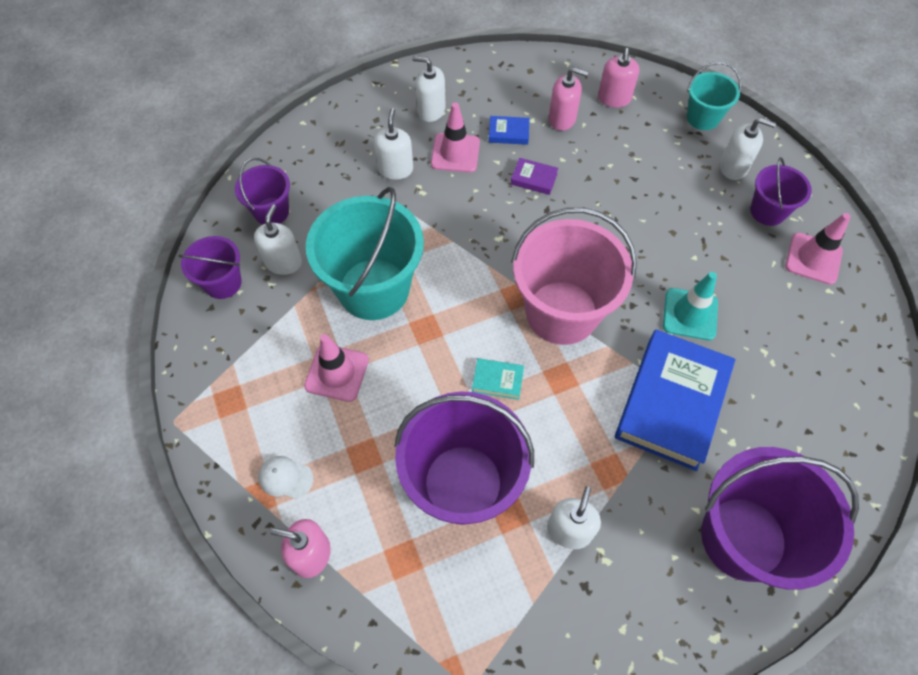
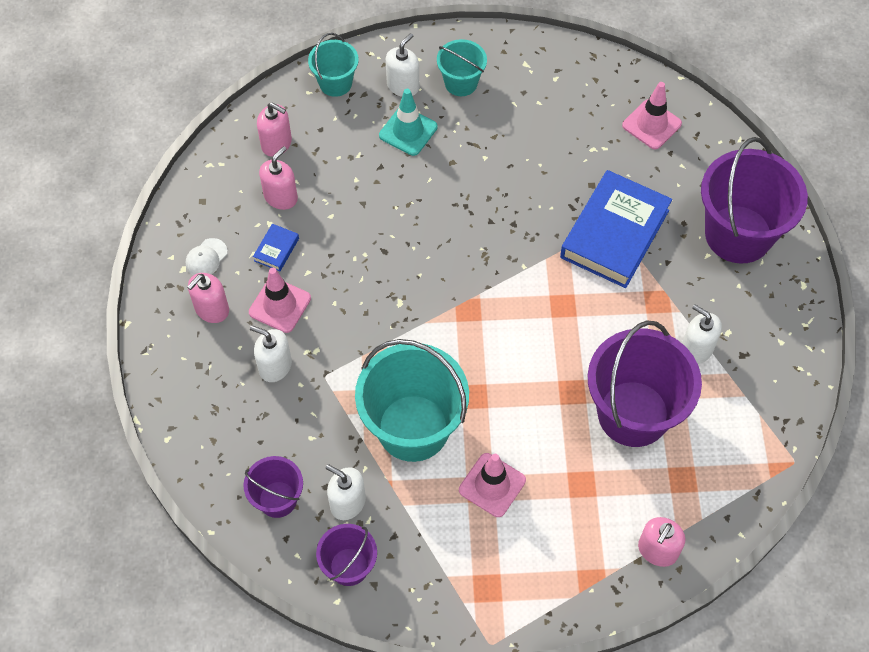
camera: 70 degrees left, 0 degrees up
(285, 478) = (581, 555): white cap -> white cap (206, 258)
(431, 110) = (212, 309): white soap dispenser -> pink soap dispenser
(497, 380) = (548, 355): turquoise book -> none
(534, 179) = (343, 248): purple book -> none
(561, 312) = (500, 280): pink bucket -> none
(671, 403) = (614, 234): blue book -> blue book turned 75 degrees clockwise
(690, 314) = (539, 185): turquoise traffic cone -> turquoise traffic cone (408, 131)
(767, 211) = (461, 83): purple bucket -> turquoise bucket
(813, 258) = (521, 74): pink traffic cone -> pink traffic cone (651, 124)

